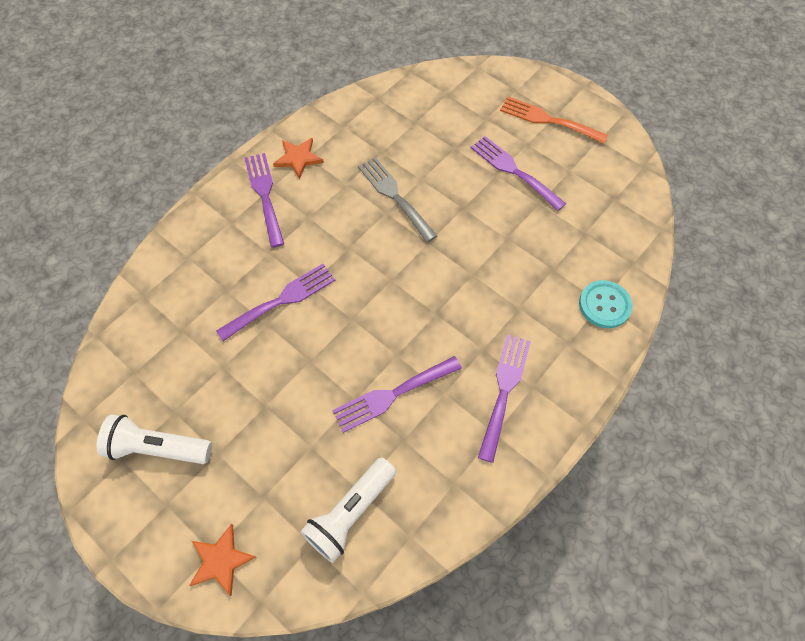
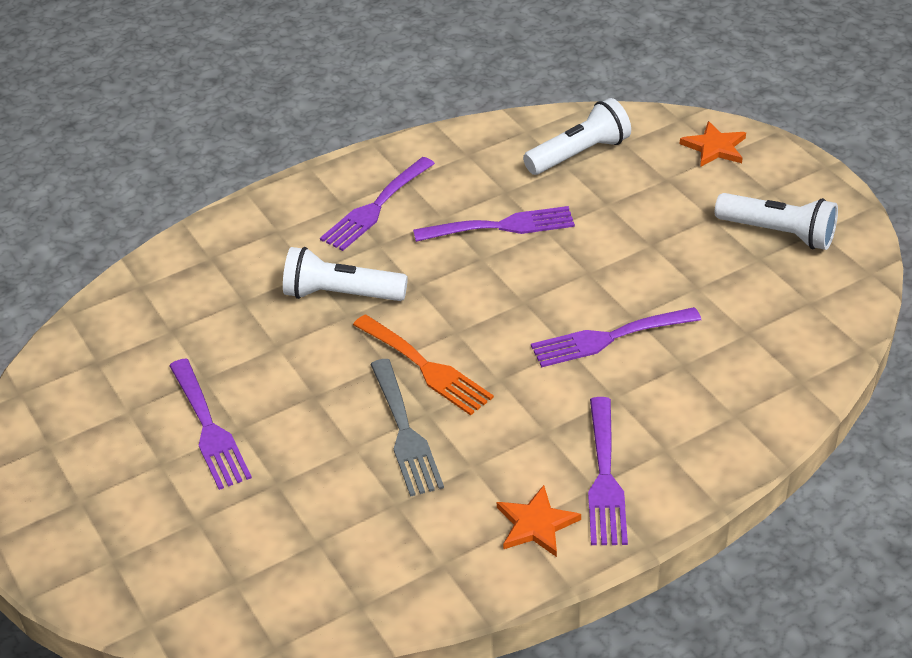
camera: 160 degrees left, 20 degrees down
(487, 292) = (341, 294): none -> white flashlight
(548, 120) = (100, 493): orange fork -> orange fork (426, 367)
(604, 305) = (209, 254): turquoise button -> none

